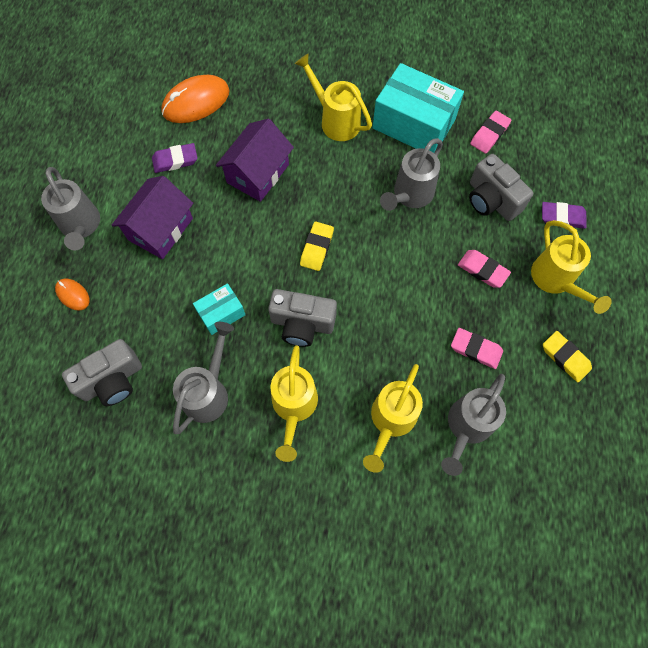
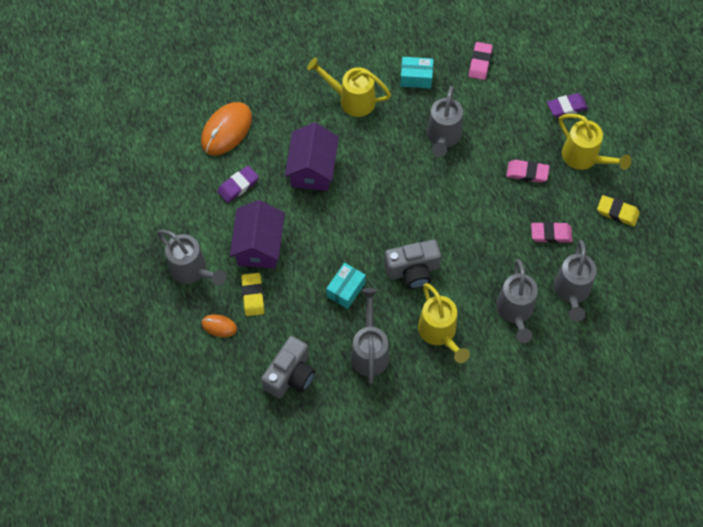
camera: 25 degrees left, 5 degrees down
(317, 248) = (392, 208): yellow eraser -> yellow eraser (253, 296)
(391, 420) = (515, 311): yellow watering can -> grey watering can
(414, 124) = (416, 77): turquoise box -> turquoise box, size x0.51
(491, 200) = (507, 115): grey camera -> none

